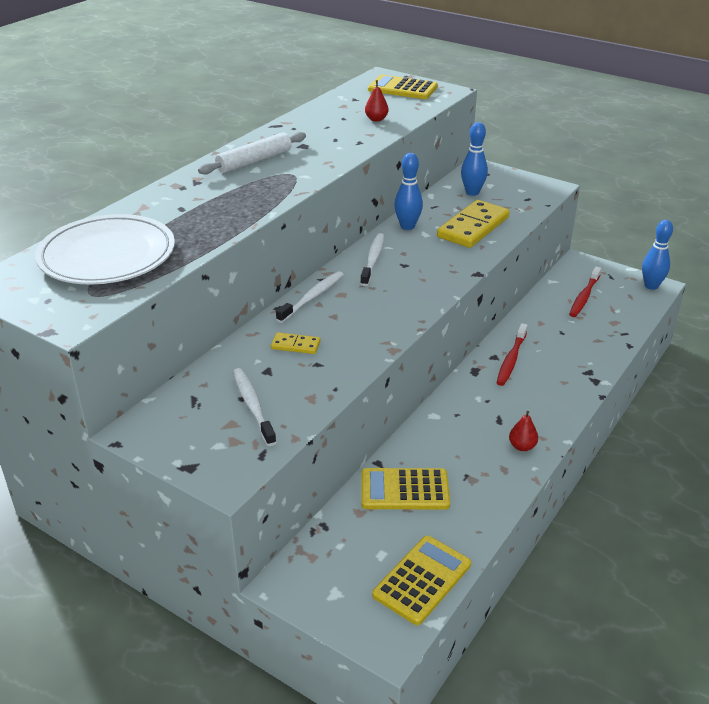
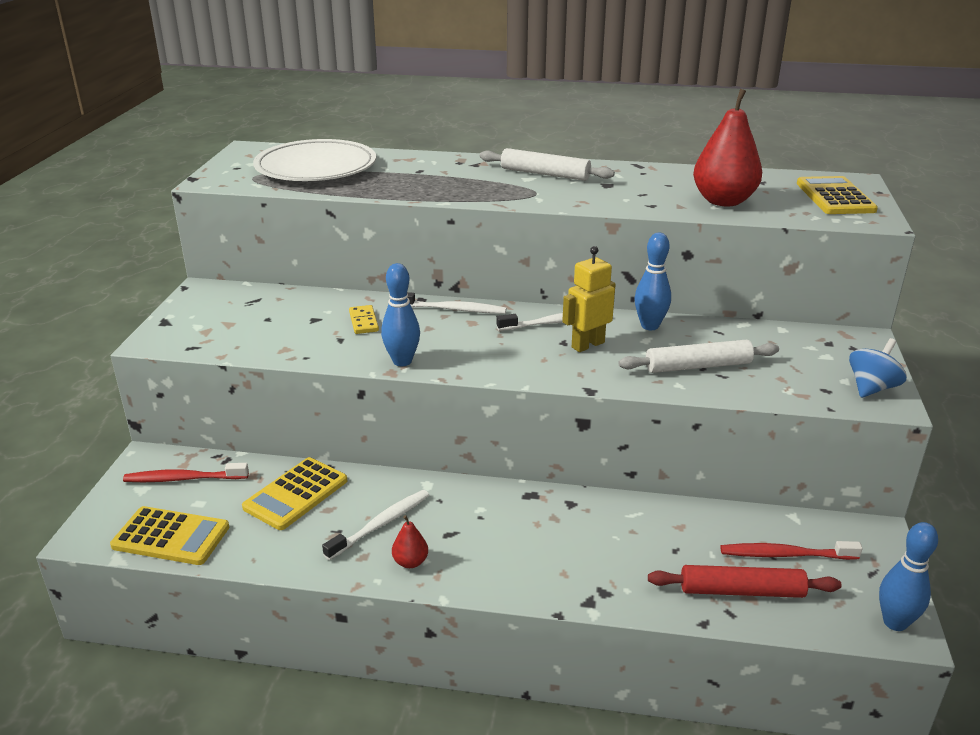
camera: 65 degrees right, 5 degrees down
(253, 406) = (258, 326): white toothbrush -> white toothbrush (381, 524)
(376, 119) = (723, 201): red pear -> red pear, size x2.18
(404, 490) = (296, 494): yellow calculator -> yellow calculator turned 120 degrees counterclockwise
(415, 257) = (587, 345): none -> yellow robot
(472, 192) = (787, 348): blue bowling pin -> blue bowling pin (402, 361)
(473, 227) = (698, 366): yellow domino -> white rolling pin
(511, 359) = (575, 518): red toothbrush -> red toothbrush (183, 479)
(534, 185) = (871, 388): none -> blue spinning top
(608, 323) = (741, 591): none -> red rolling pin

